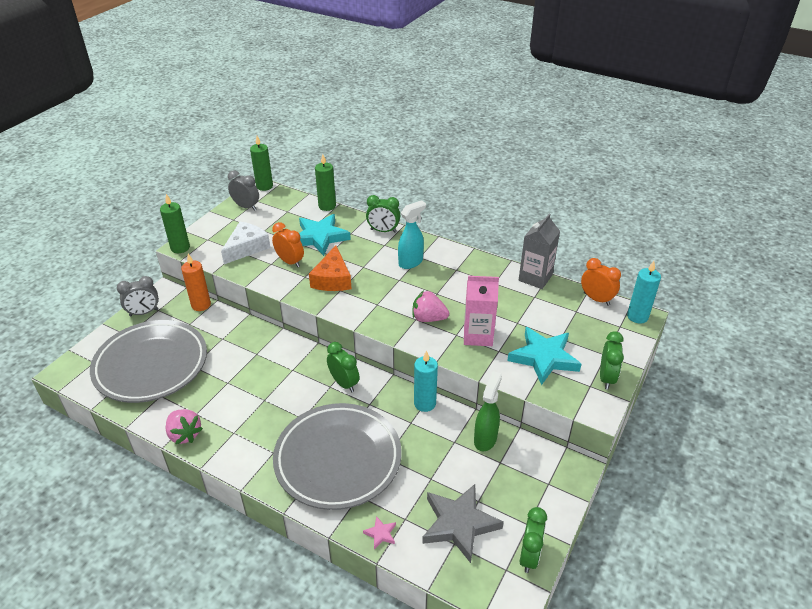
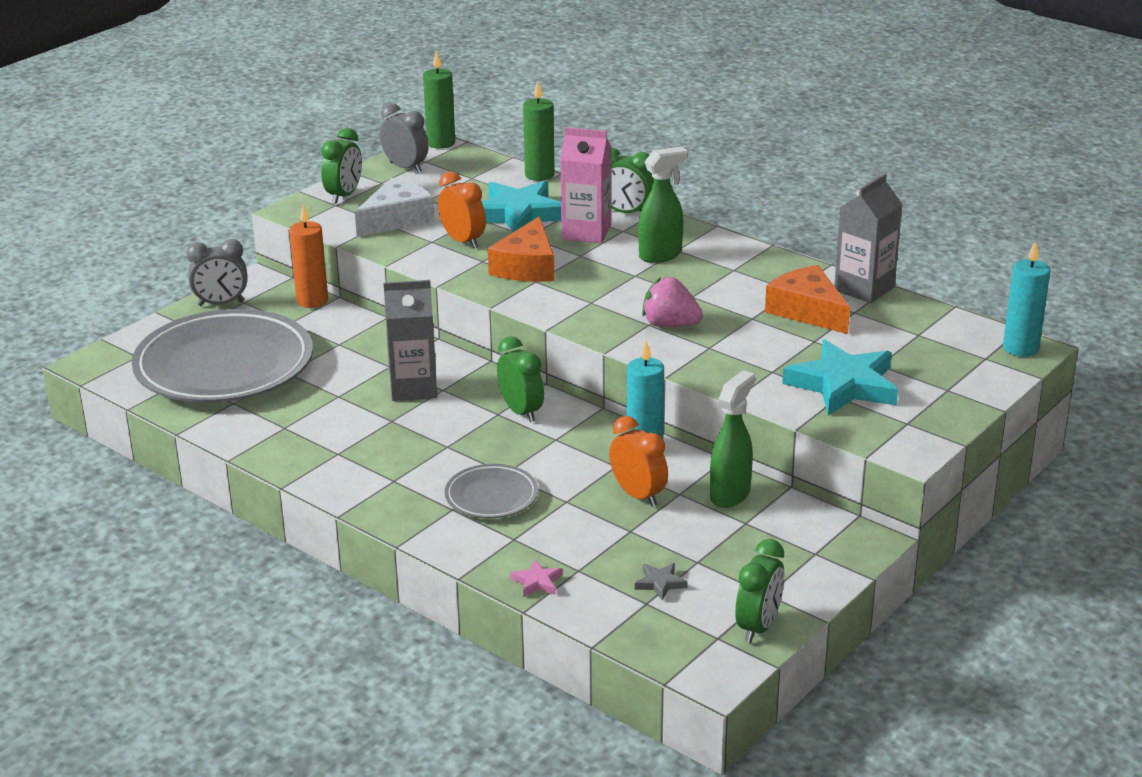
camera: 10 degrees right, 10 degrees down
(180, 248) = (291, 212): green candle -> none
(184, 434) = (264, 449): pink strawberry -> none
(274, 370) = (413, 388): none -> grey carton
(338, 459) = (491, 496): grey plate -> grey plate, size x0.47
(411, 262) = (661, 255): turquoise spray bottle -> green spray bottle
(459, 524) = (660, 583): grey star -> grey star, size x0.41
(478, 335) = (744, 351): pink carton -> pink carton (586, 232)
(507, 299) = (807, 311): none -> orange cheese
(596, 299) = (959, 322): orange clock -> orange clock (638, 495)
(606, 378) = (938, 416): green clock -> green clock (344, 196)

